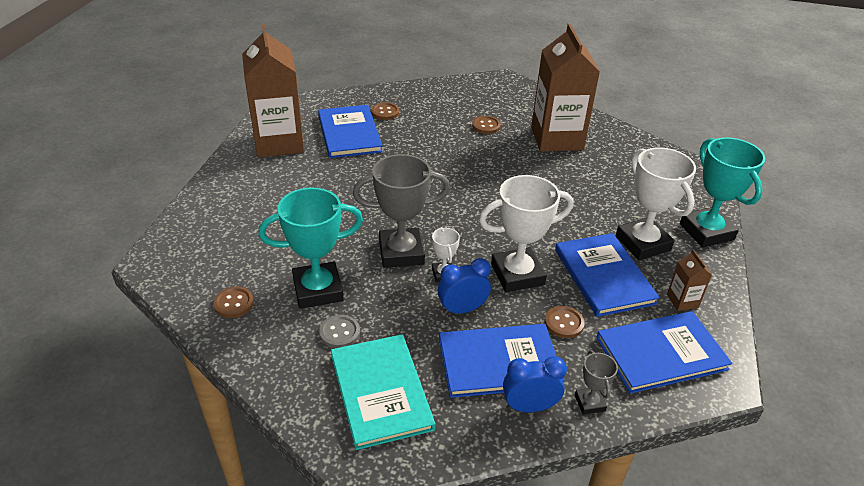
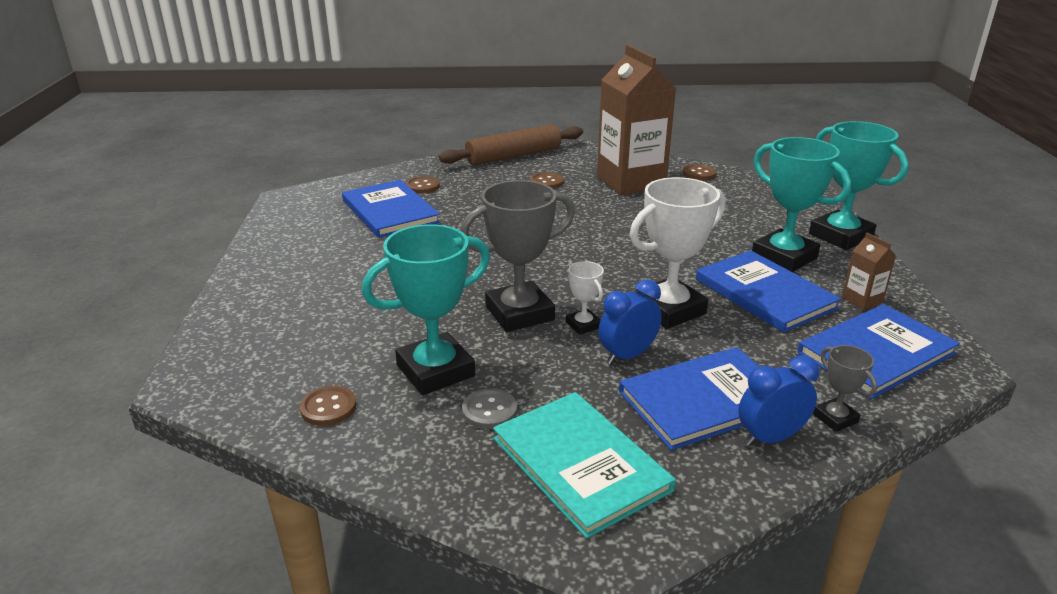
camera: 15 degrees left, 10 degrees down
(279, 142) = (305, 232): brown carton -> none
(473, 92) = (514, 156): none -> brown rolling pin
(564, 323) = (752, 346): brown button -> brown button (699, 174)
(642, 243) = (784, 257): white trophy -> turquoise trophy

